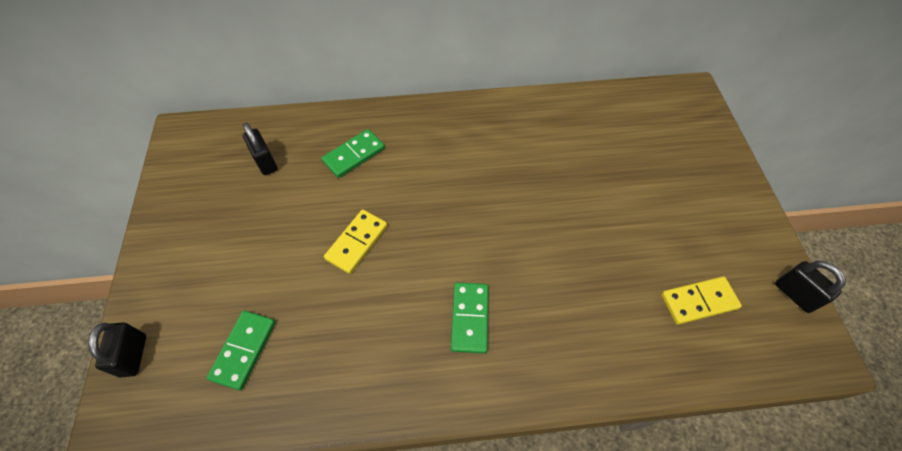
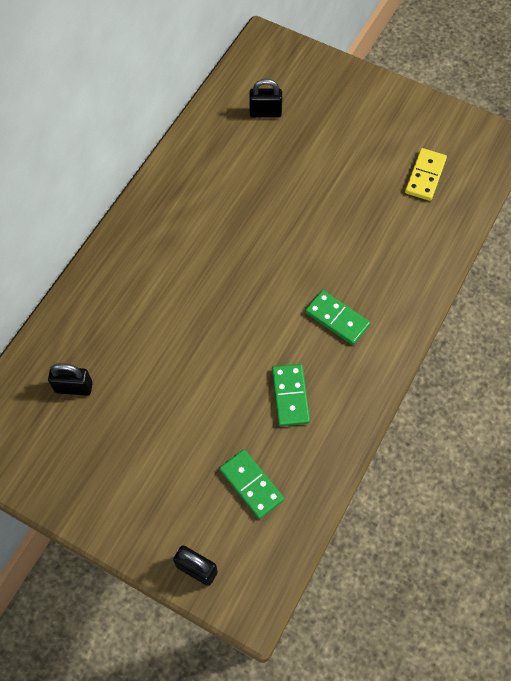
camera: 55 degrees left, 5 degrees up
(354, 155) = (125, 314): green domino -> green domino (290, 396)
(357, 242) = (216, 358): yellow domino -> none
(794, 294) = (459, 121): black padlock -> black padlock (265, 113)

